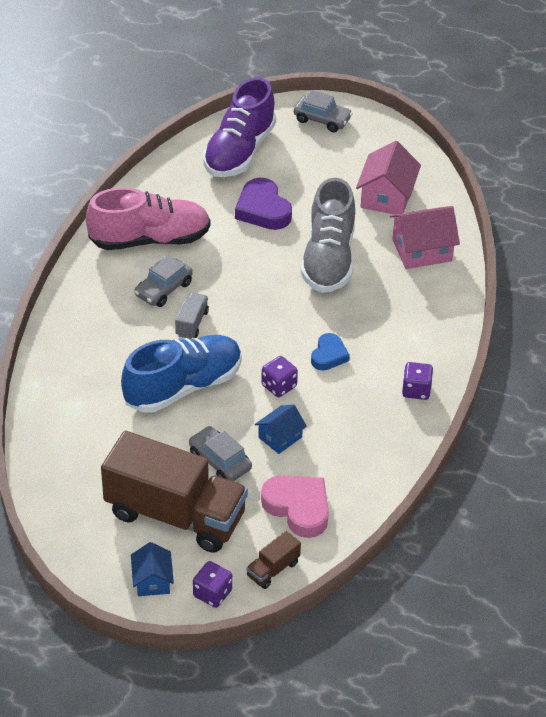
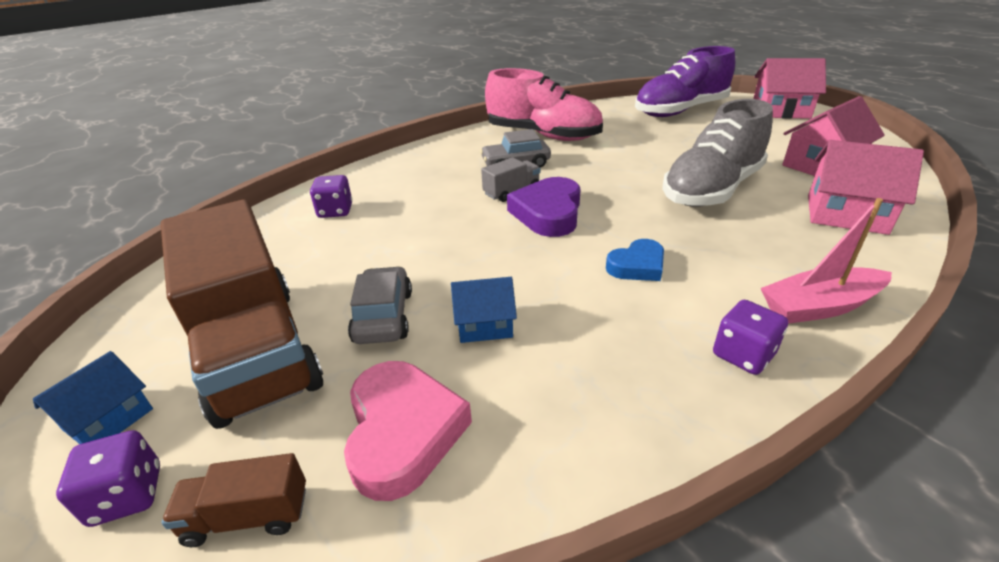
camera: 40 degrees right, 10 degrees down
(183, 387) = (440, 233): blue shoe -> none
(263, 209) = (669, 143): purple heart -> purple heart (548, 213)
(279, 386) = (543, 271): purple dice -> purple dice (335, 211)
(322, 120) = (780, 111): grey car -> pink house
(437, 340) = (819, 306): none -> pink boat

